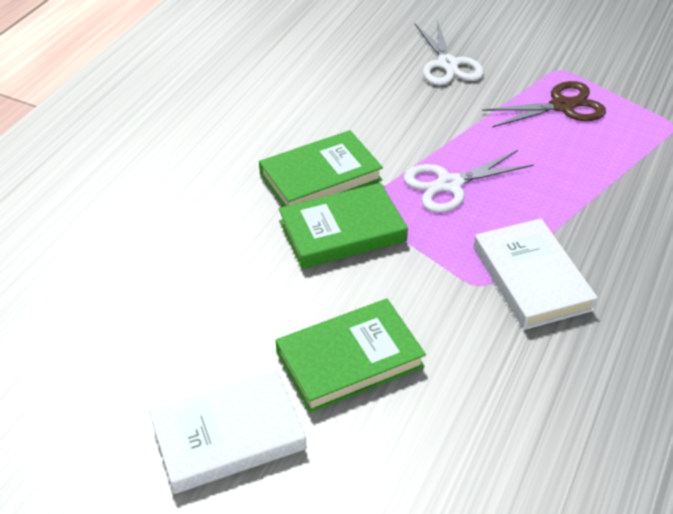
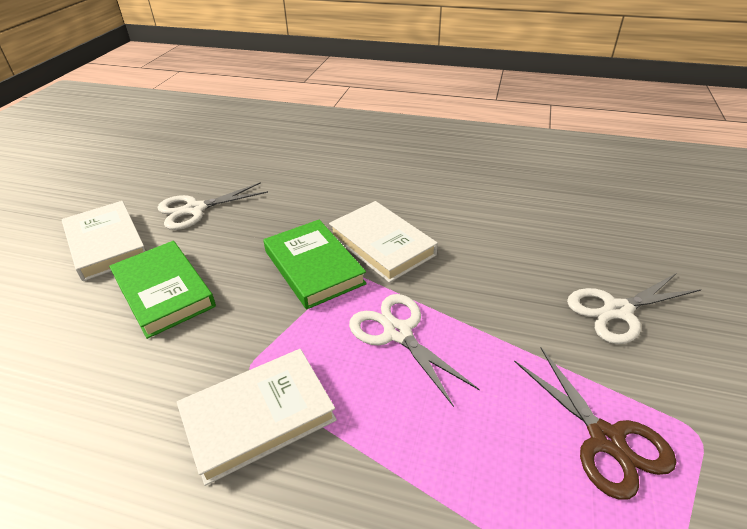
camera: 80 degrees right, 5 degrees down
(180, 340) = (195, 209): none -> white scissors
(320, 177) = (382, 245): green book -> white book

